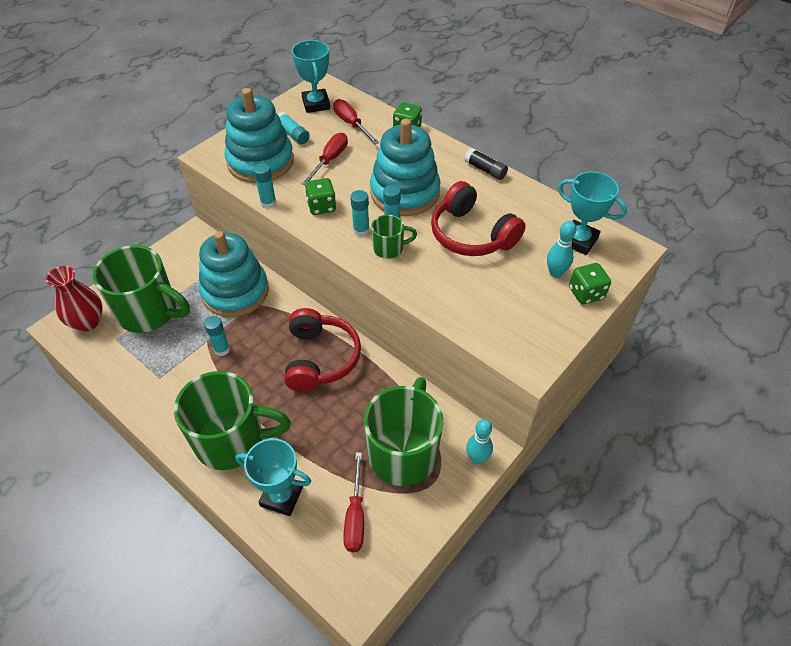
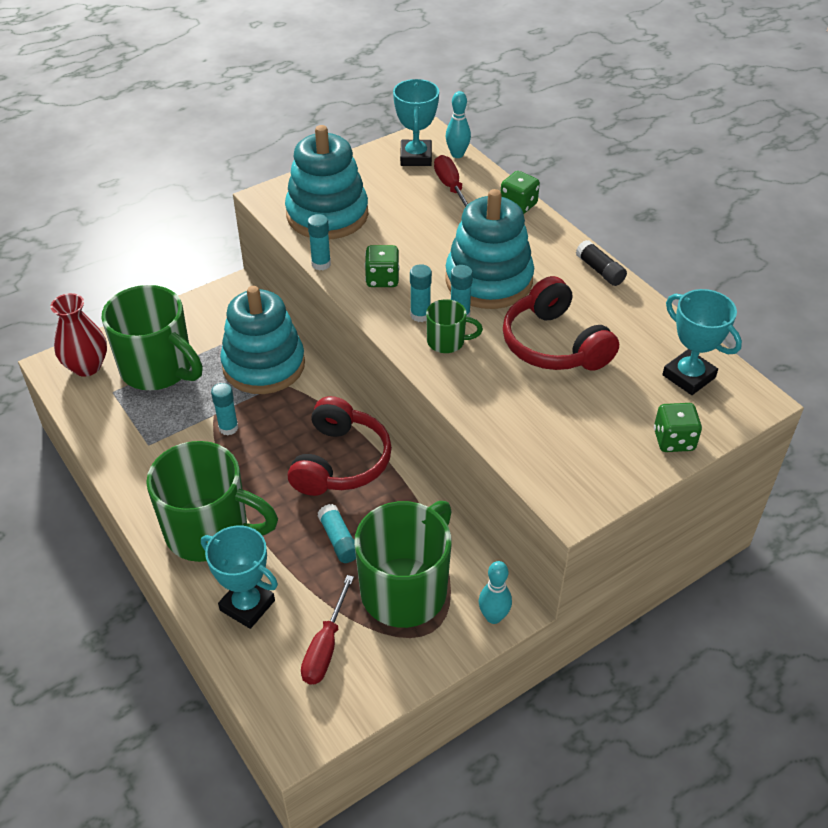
camera: 15 degrees right, 5 degrees down
(293, 134) = (376, 188): turquoise glue stick -> turquoise glue stick (339, 540)
(330, 160) = (410, 226): red screwdriver -> none
(555, 273) = (644, 409): turquoise bowling pin -> turquoise bowling pin (457, 154)

